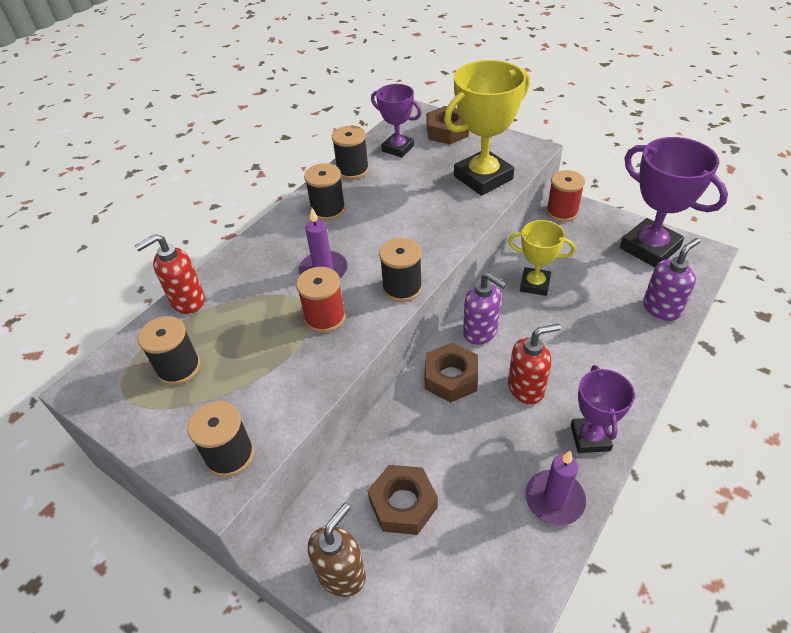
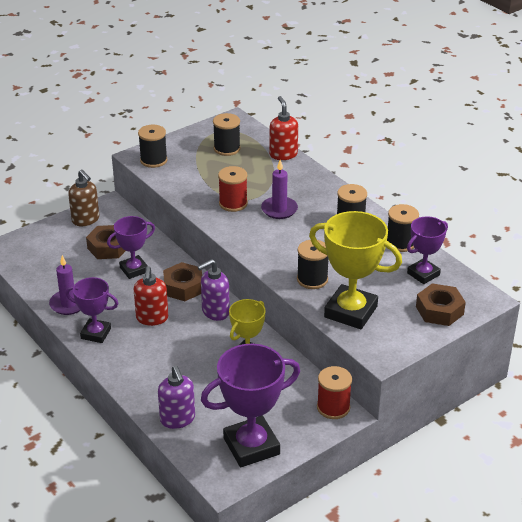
camera: 105 degrees right, 10 degrees down
(402, 288) = (240, 239): black spool -> black spool (312, 279)
(441, 447) = (134, 270): none -> purple trophy
(483, 178) = (350, 312): yellow trophy -> yellow trophy turned 45 degrees counterclockwise

